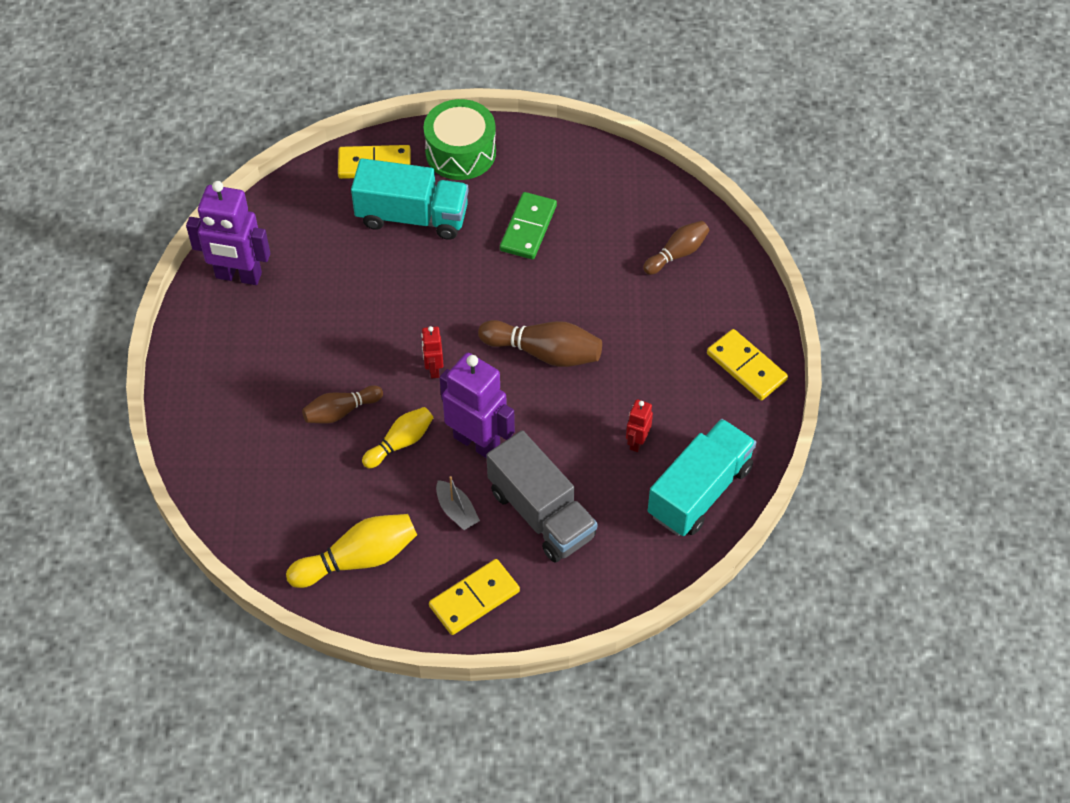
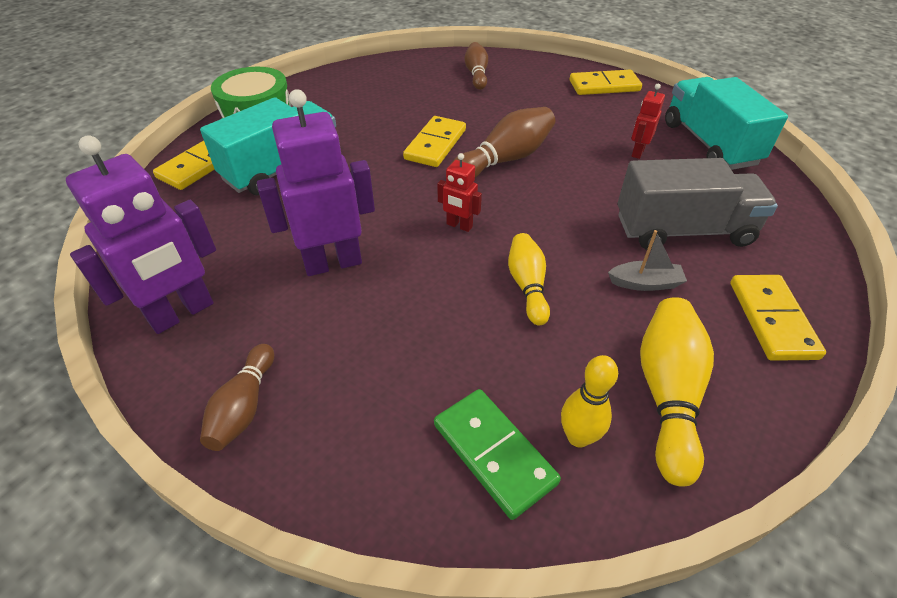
camera: 55 degrees left, 10 degrees down
(294, 526) = (578, 437): none -> yellow bowling pin
(341, 411) = (447, 313): brown bowling pin -> brown bowling pin (244, 407)
(477, 442) = (569, 235): purple robot -> purple robot (333, 263)
(527, 293) = (435, 144): none -> yellow domino
(528, 228) = (374, 120): green domino -> green domino (493, 453)
(637, 442) = (637, 152): red robot -> red robot turned 60 degrees clockwise

